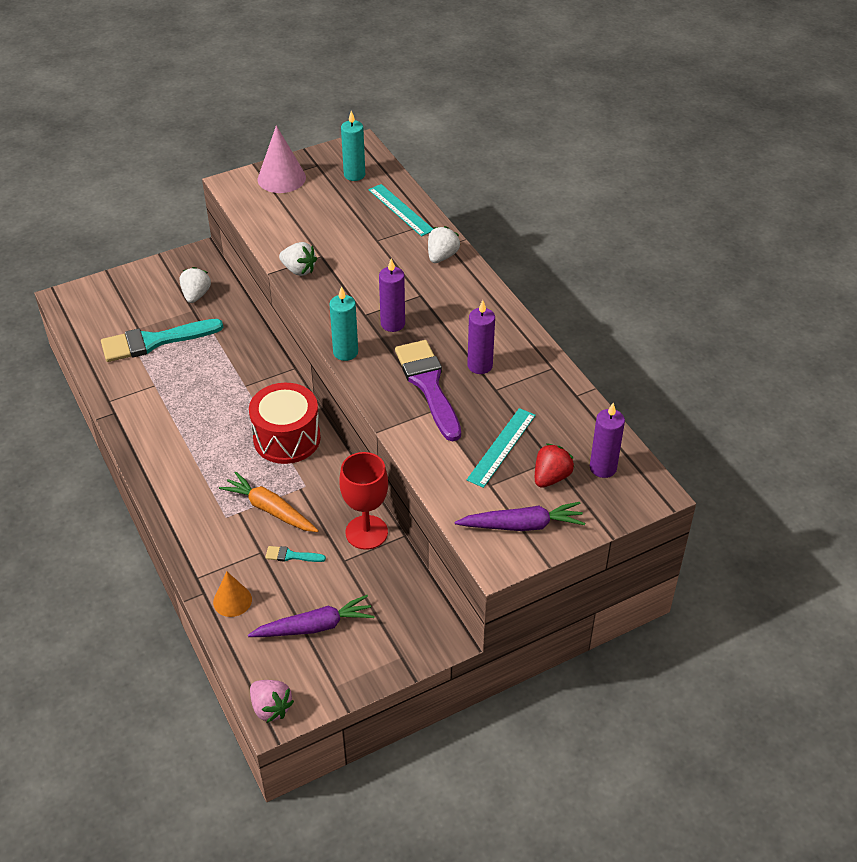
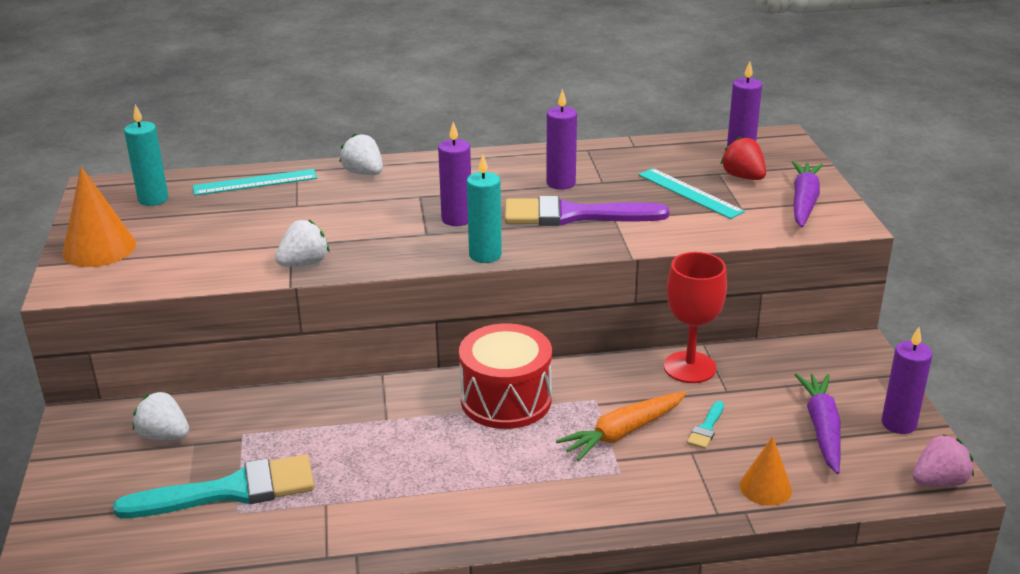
camera: 70 degrees left, 15 degrees down
(154, 341) = (230, 491): turquoise brush -> turquoise brush turned 105 degrees counterclockwise
(281, 178) = (99, 248): pink cone -> orange cone
(338, 676) = (898, 424): none -> purple candle

